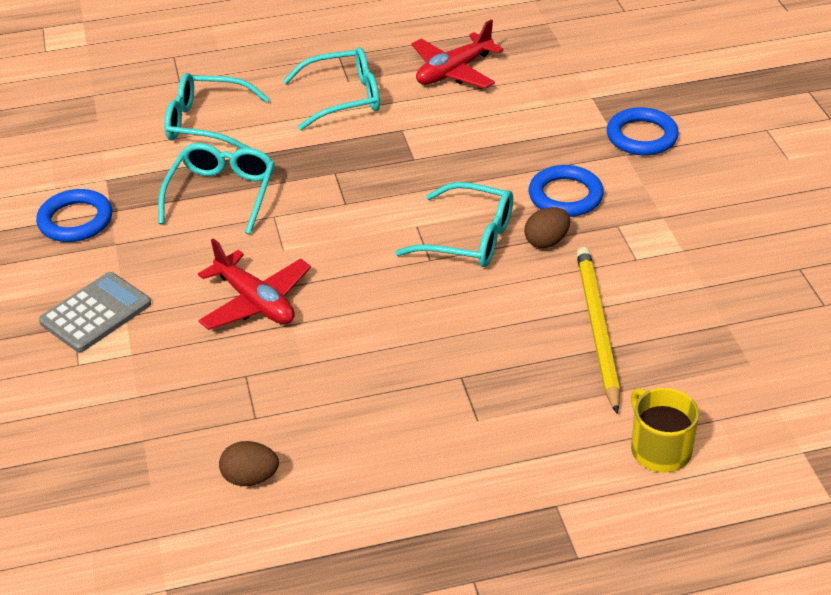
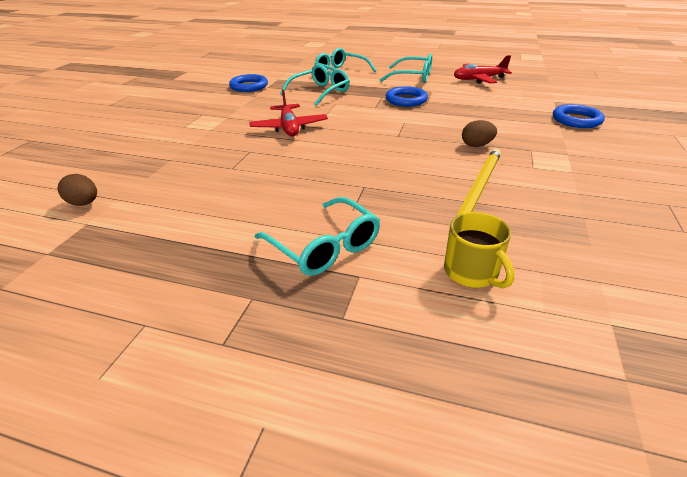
camera: 30 degrees right, 5 degrees down
(96, 313) = (215, 113): grey calculator -> none
(250, 478) = (195, 191): brown egg -> brown egg (84, 203)
(469, 238) = (429, 133): turquoise glasses -> turquoise glasses (324, 247)
(565, 196) = (505, 131): blue ring -> blue ring (406, 100)
(659, 449) = (472, 272): yellow mug -> yellow mug turned 150 degrees clockwise

